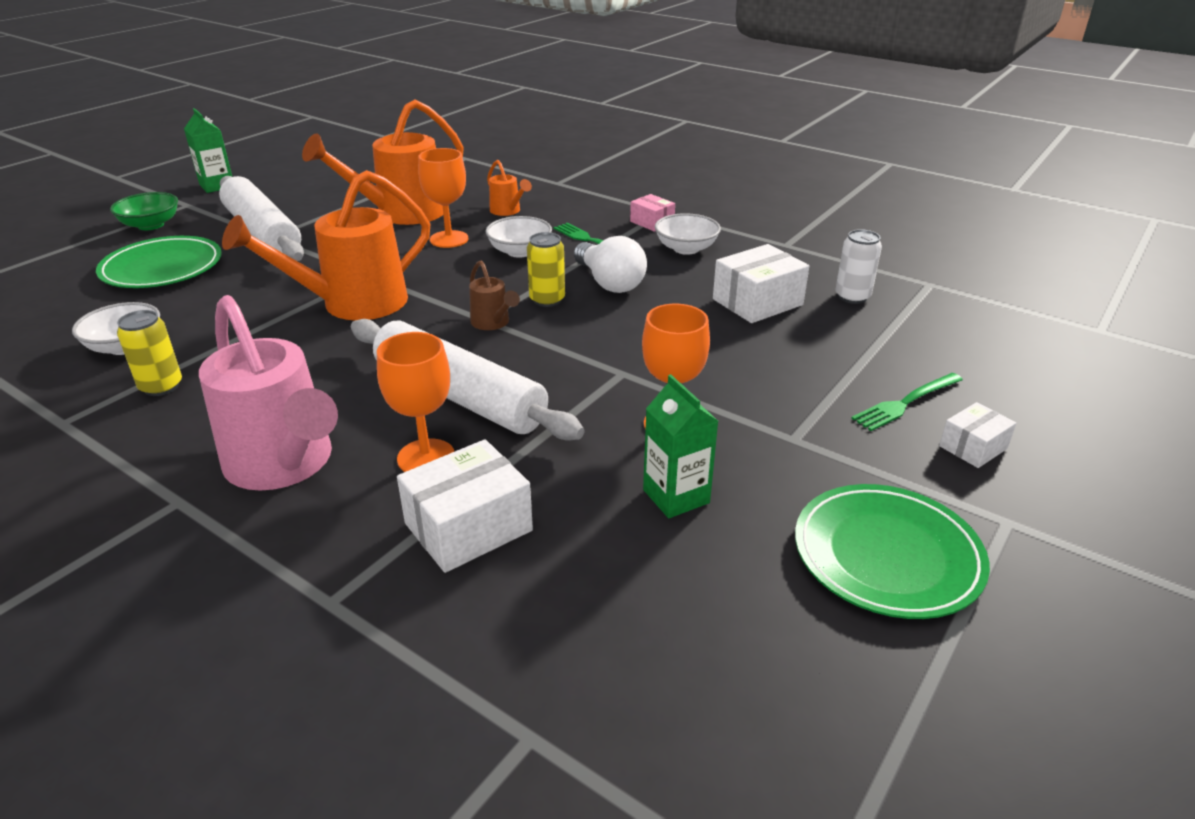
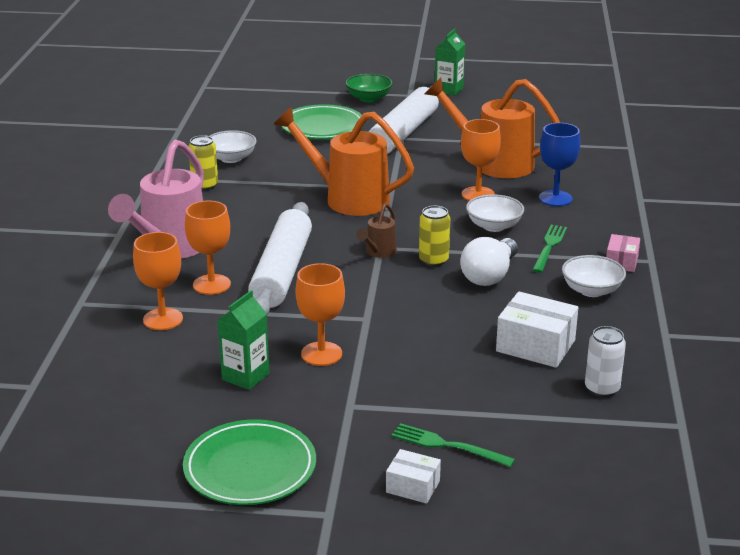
camera: 60 degrees right, 5 degrees down
(468, 527) = (163, 319): white box -> orange goblet
(507, 211) = (555, 198): orange watering can -> blue goblet

